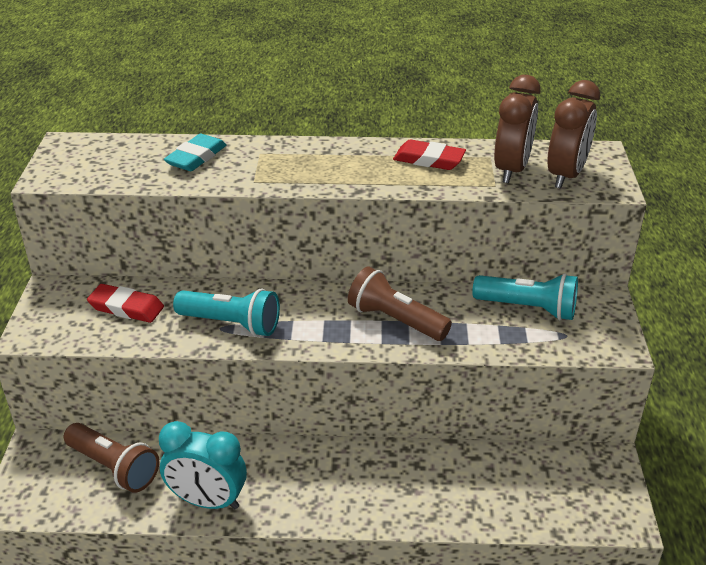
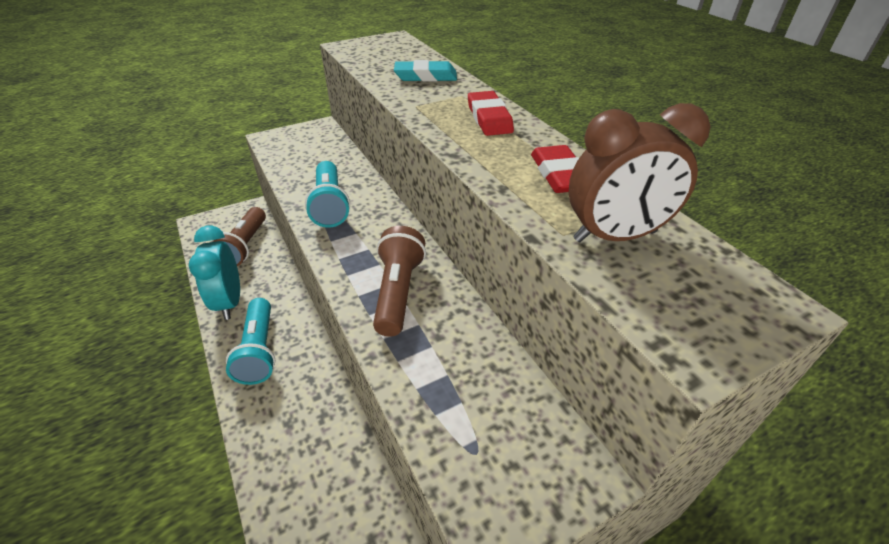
camera: 60 degrees right, 5 degrees up
(126, 307) = (319, 157): red eraser -> red eraser (489, 118)
(528, 308) = (498, 392): turquoise flashlight -> turquoise flashlight (259, 350)
(566, 175) = (664, 288): brown clock -> none

